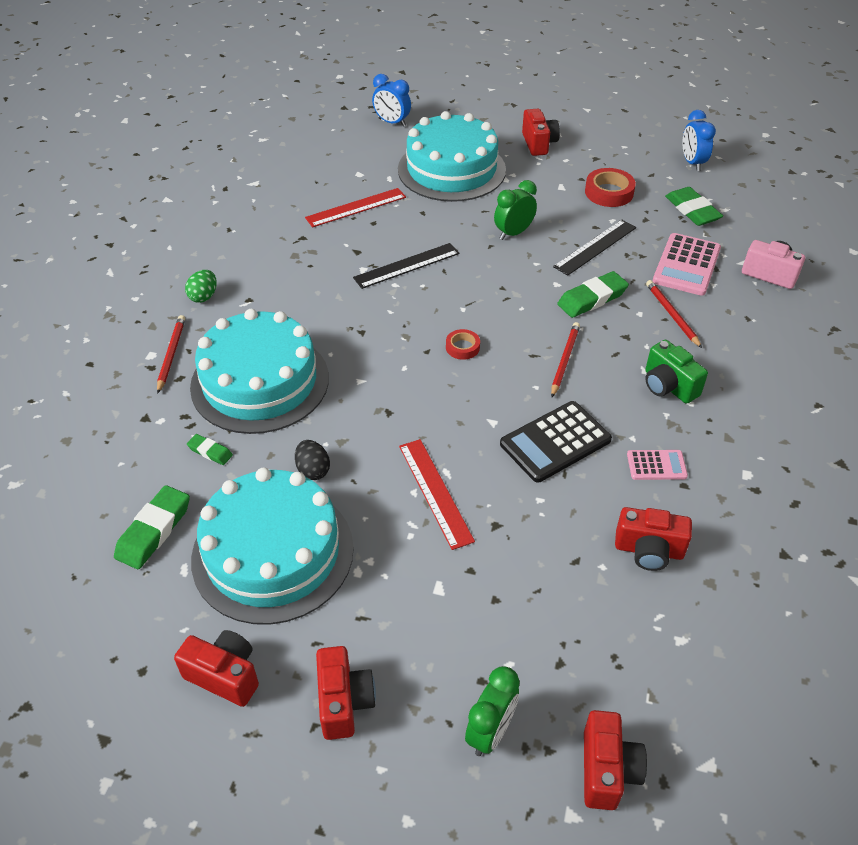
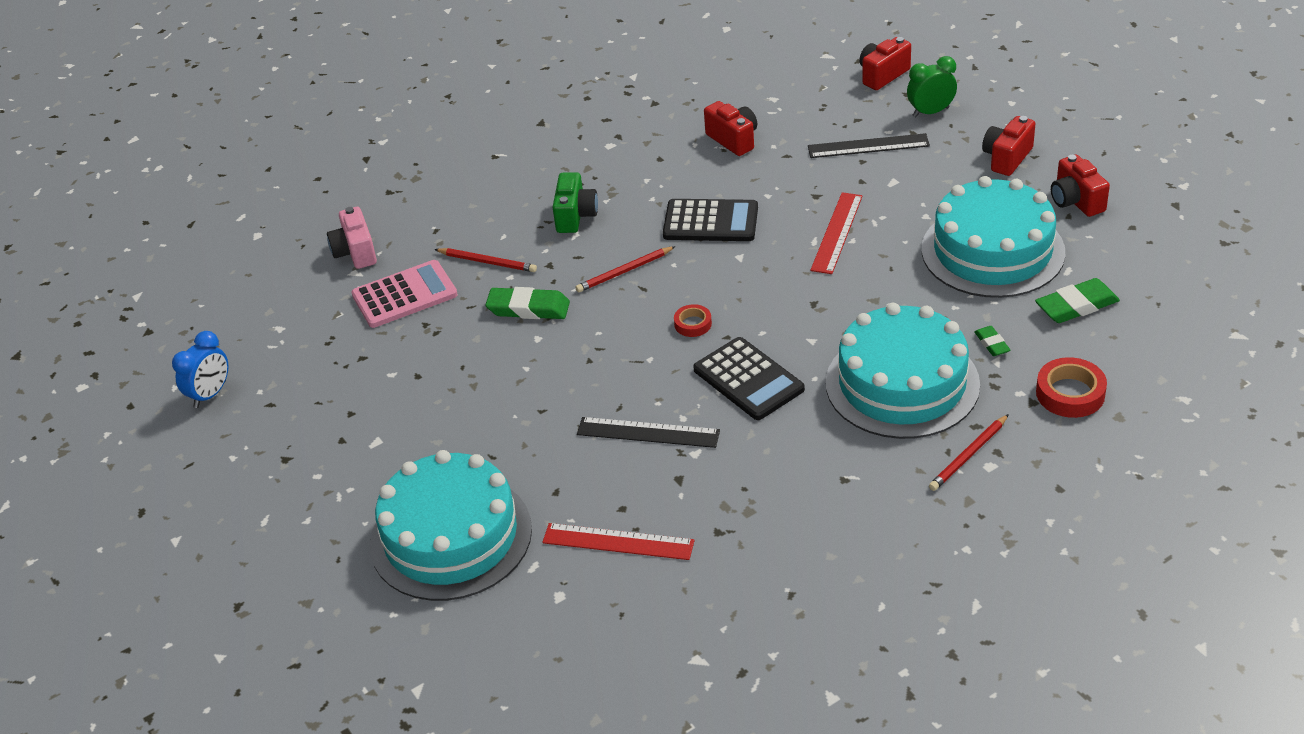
camera: 135 degrees left, 5 degrees down
(204, 296) = (889, 509): green egg -> none
(313, 470) = (916, 290): black egg -> none
(377, 329) = (748, 379): none -> black calculator
(392, 122) = (418, 669): blue clock -> none
(513, 233) = (501, 412): green clock -> none
(538, 144) = (308, 517): red camera -> none
(595, 247) = (450, 355): black ruler -> black ruler (868, 146)
(609, 192) = (344, 407): red tape -> red tape (1070, 393)
(656, 465) = (661, 176): pink calculator -> none
(672, 315) = (487, 262): red pencil -> red pencil turned 90 degrees counterclockwise
(692, 210) = (307, 342): green eraser -> none

